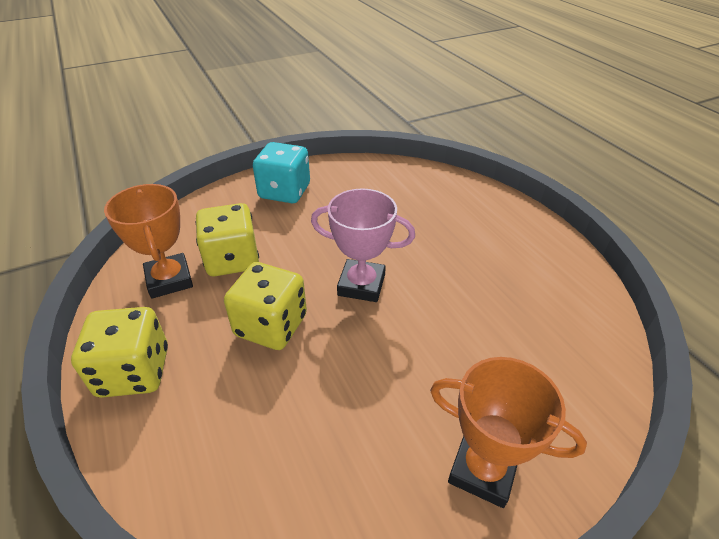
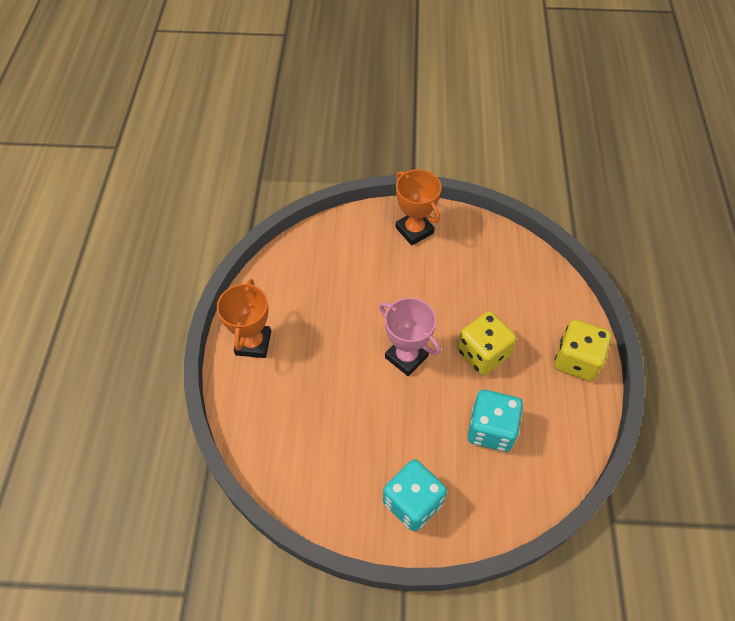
camera: 150 degrees left, 15 degrees up
(169, 280) = (545, 431): orange trophy -> orange trophy (253, 343)
(232, 259) = (491, 429): yellow dice -> turquoise dice

